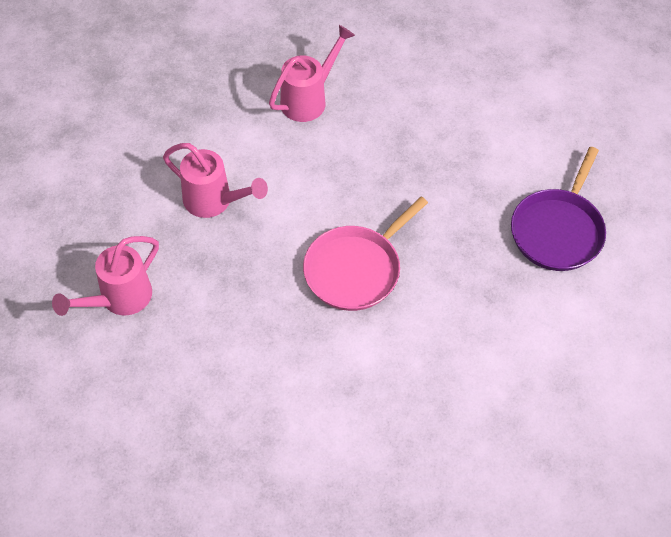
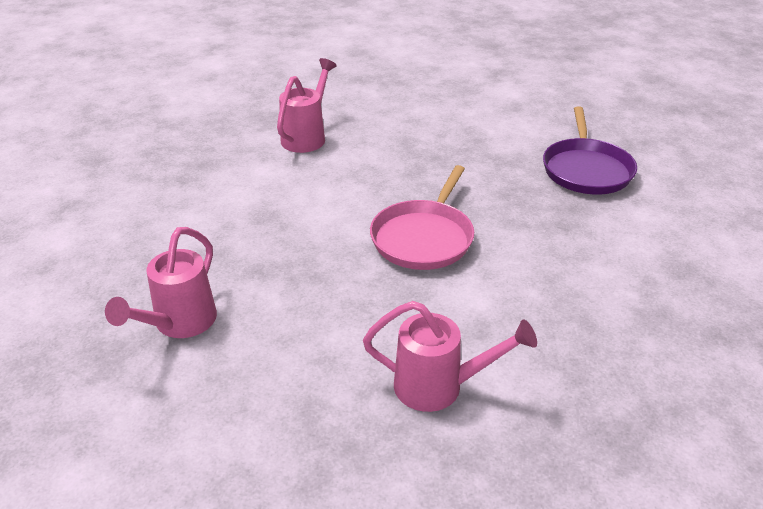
camera: 20 degrees left, 20 degrees down
(214, 201) = (250, 222): pink watering can -> pink watering can (439, 387)

